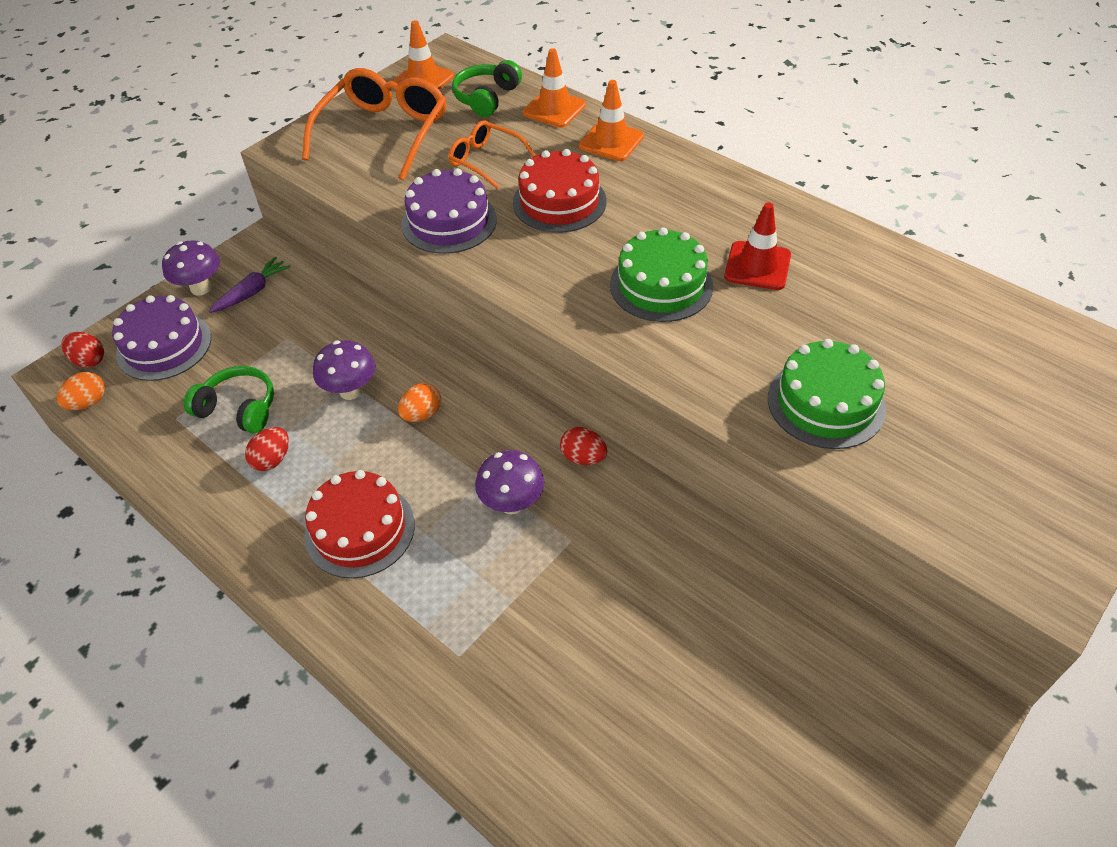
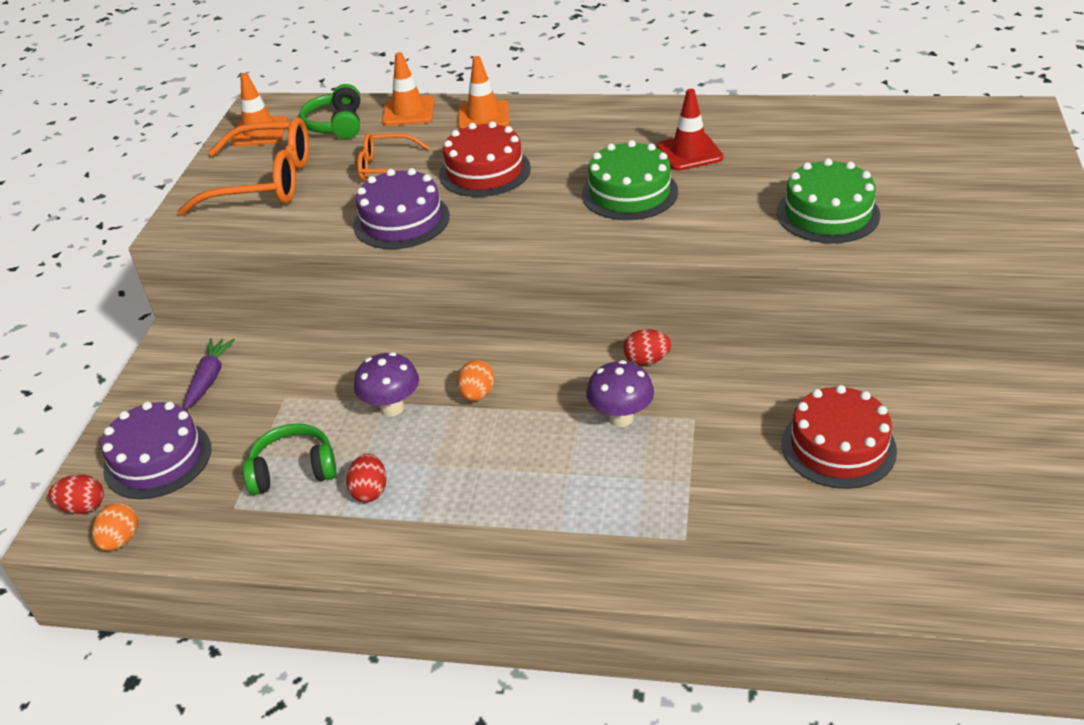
camera: 30 degrees left, 10 degrees down
(201, 288) = (149, 398): purple mushroom -> none
(360, 530) = (508, 500): red cake -> red cake (838, 446)
(384, 133) = (265, 182): orange glasses -> orange glasses turned 105 degrees clockwise

